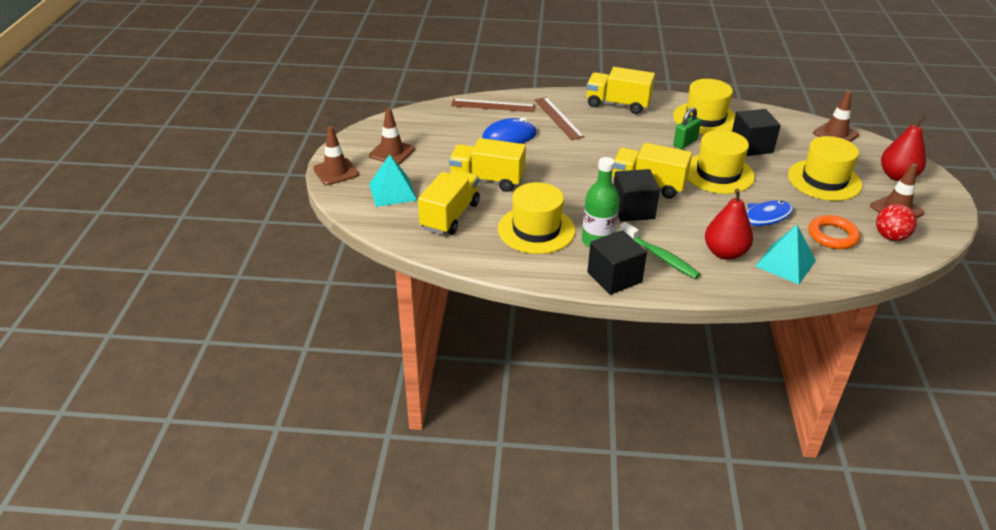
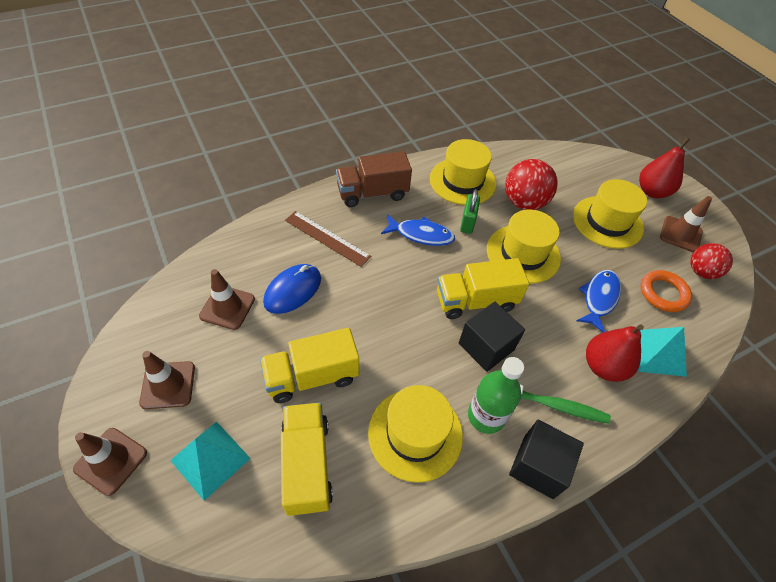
camera: 35 degrees left, 15 degrees up
(493, 105) = (245, 248): brown ruler -> none
(618, 104) = (372, 193): yellow truck -> brown truck
(637, 138) = (421, 235): none -> blue fish
(751, 146) = (524, 203): black cube -> red ball
(835, 134) = (575, 158): brown traffic cone -> brown traffic cone (227, 307)

